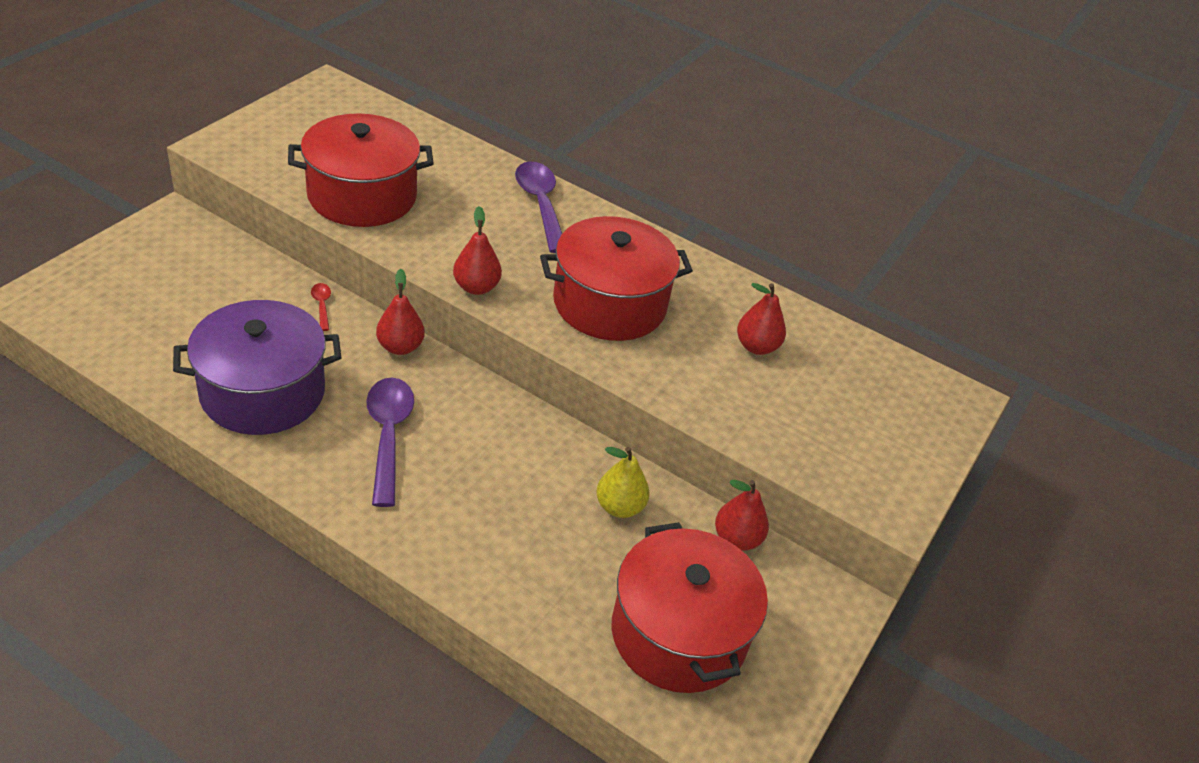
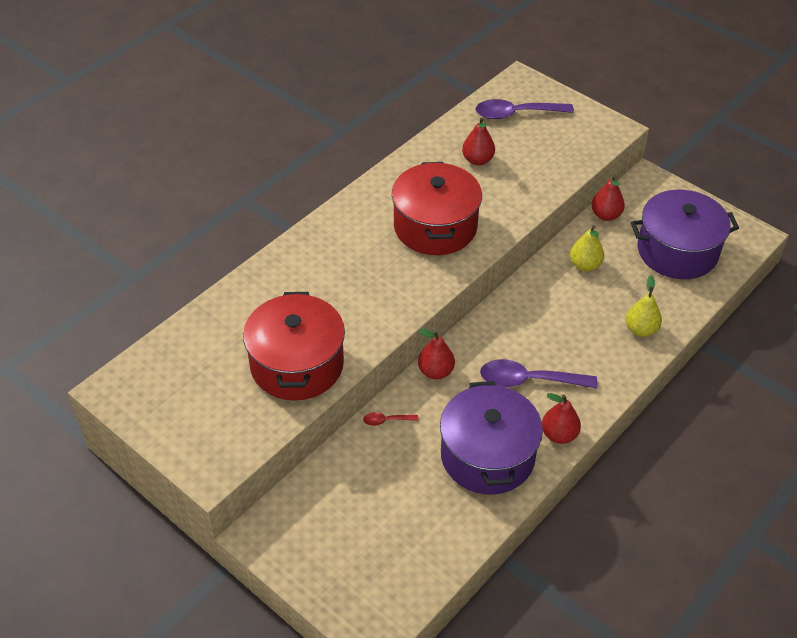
camera: 75 degrees left, 5 degrees up
(476, 287) = (418, 298): red pear -> red pear (559, 435)
(495, 569) = (640, 329): none -> yellow pear
(540, 204) = (314, 253): purple spoon -> purple spoon (516, 114)
(678, 633) = (677, 251): red pot -> purple pot

